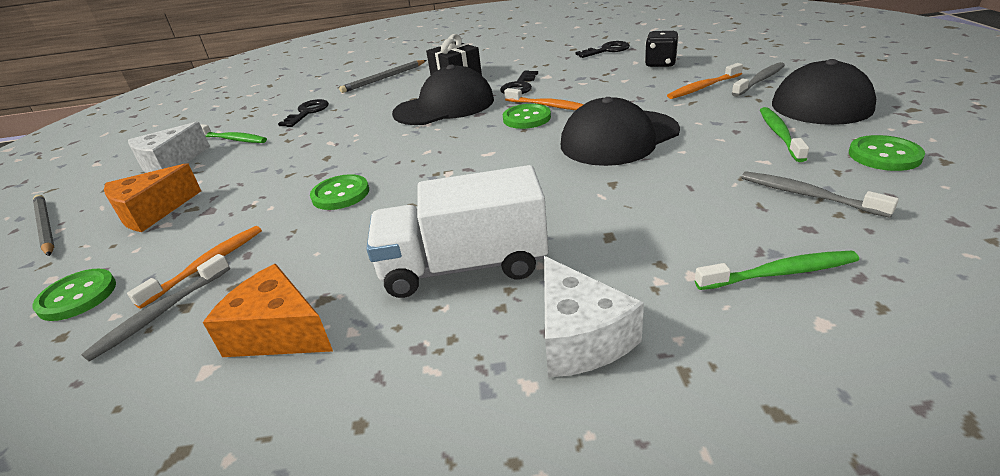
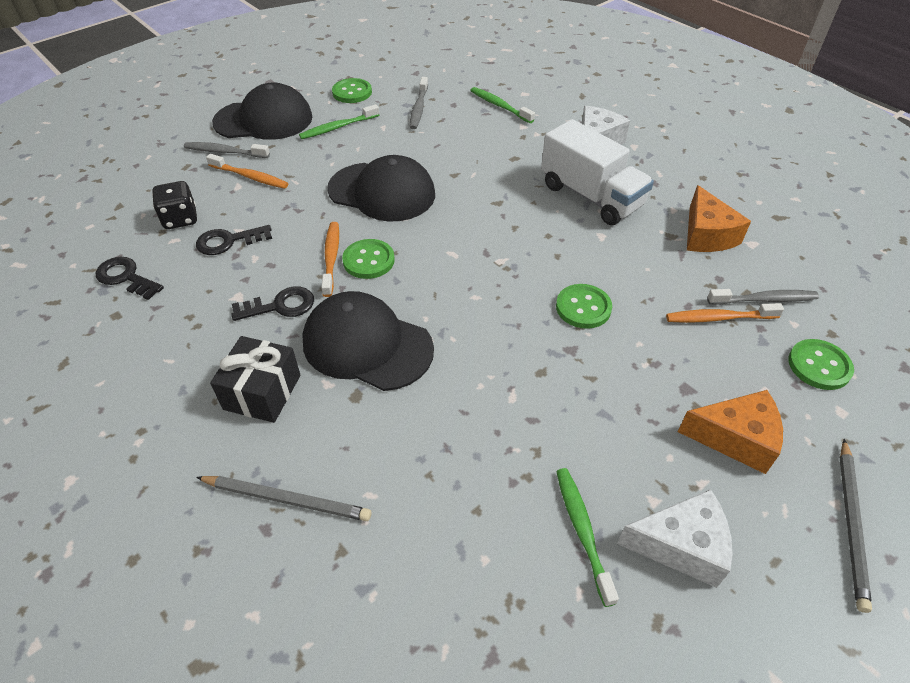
camera: 130 degrees left, 15 degrees up
(307, 112) = (457, 504): black key -> black key (228, 241)

